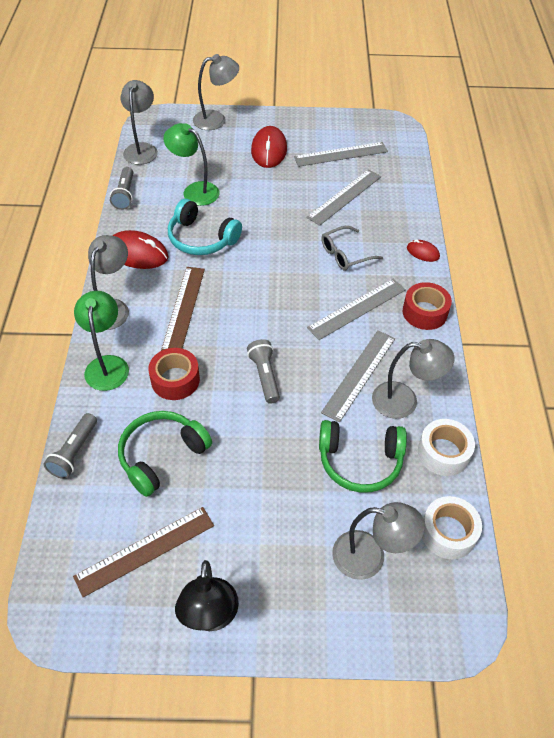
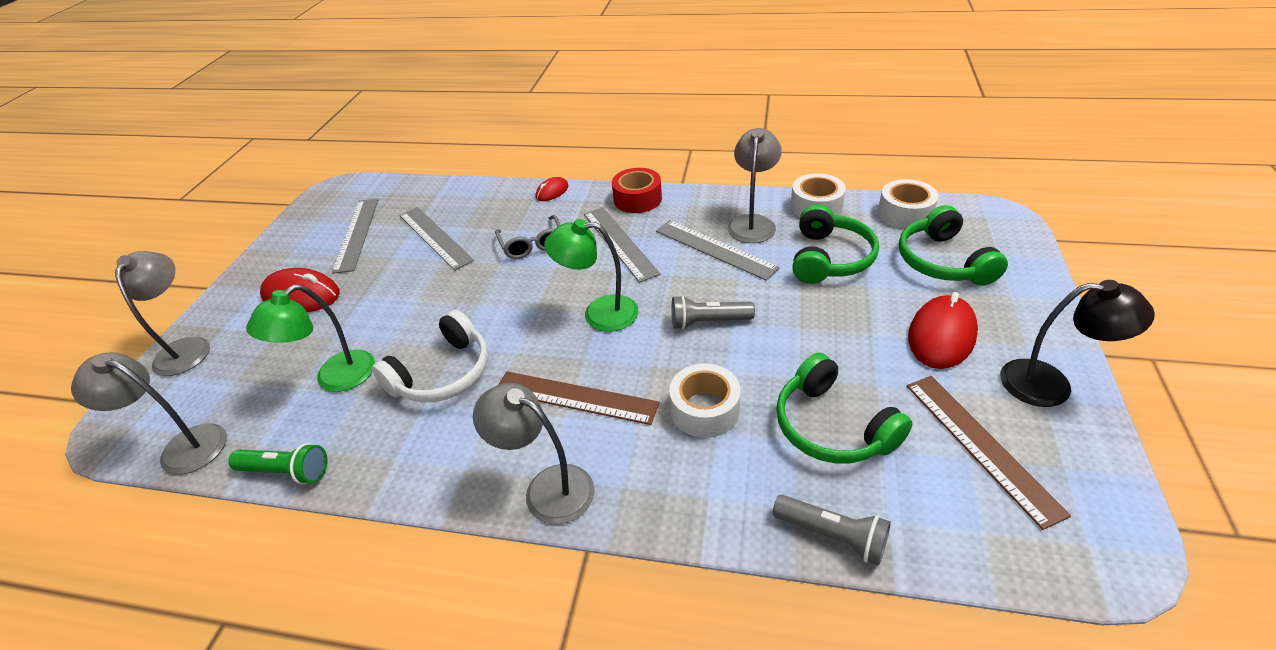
camera: 75 degrees left, 10 degrees down
(107, 365) = (665, 493): green lamp -> green lamp (599, 313)
(125, 195) = (286, 472): grey flashlight -> green flashlight
(137, 253) = (438, 453): red mouse -> red mouse (941, 336)
(175, 380) = (704, 409): red tape -> white tape
(201, 238) = (443, 373): turquoise headphones -> white headphones
(370, 557) = (943, 261): grey lamp -> green headphones

